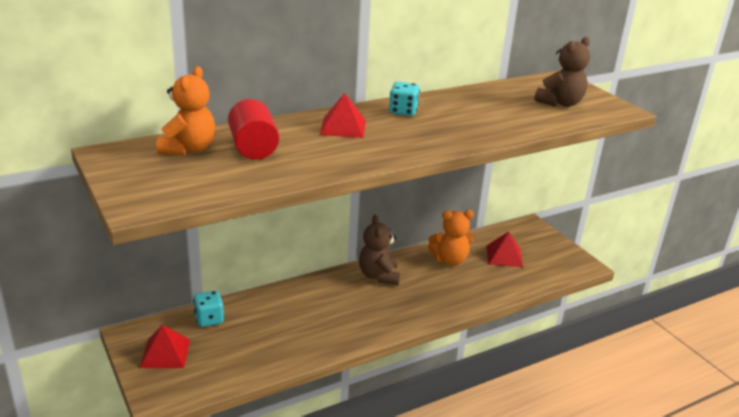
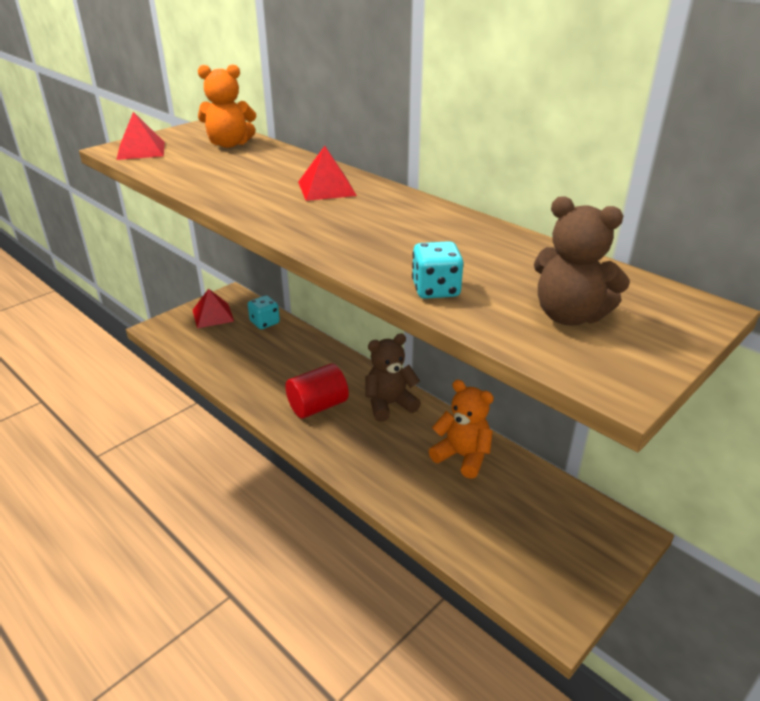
camera: 75 degrees right, 5 degrees up
(253, 148) = (246, 163): red cylinder -> red cylinder (318, 406)
(403, 111) = (403, 210): turquoise dice -> turquoise dice (436, 290)
(450, 260) = (462, 456): orange teddy bear -> orange teddy bear turned 150 degrees clockwise
(504, 256) = (511, 510): red pyramid -> red pyramid (141, 150)

